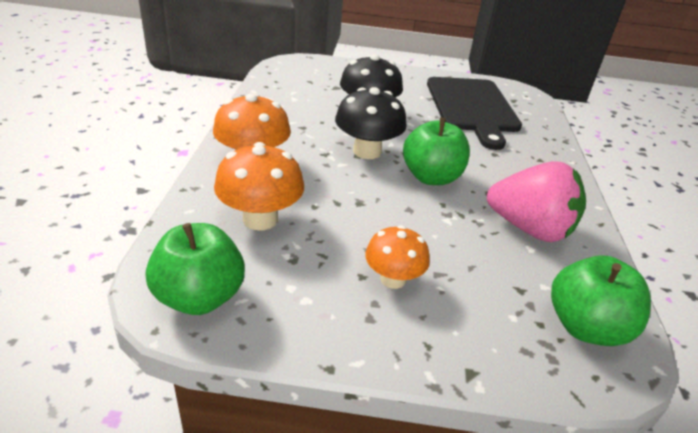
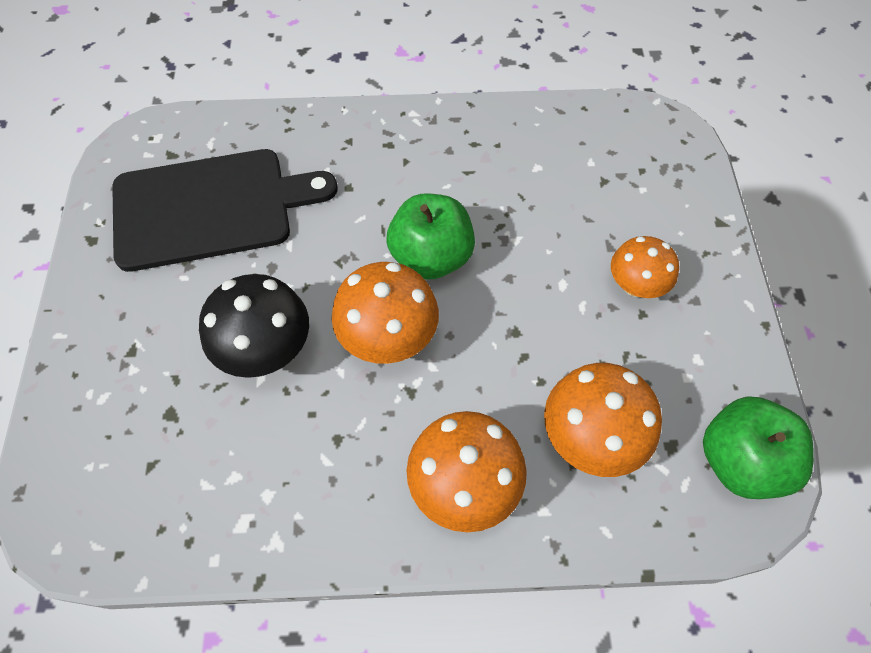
camera: 95 degrees left, 25 degrees up
(367, 151) = (388, 337): black mushroom -> orange mushroom
(529, 228) = (503, 165): pink strawberry -> none
(585, 327) = (632, 139): green apple -> none

